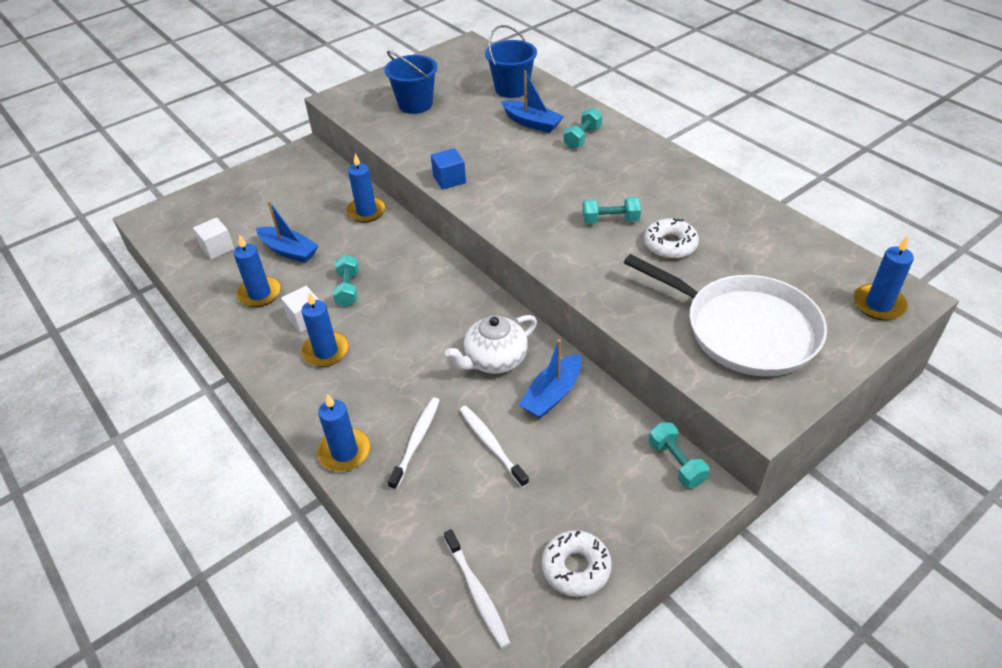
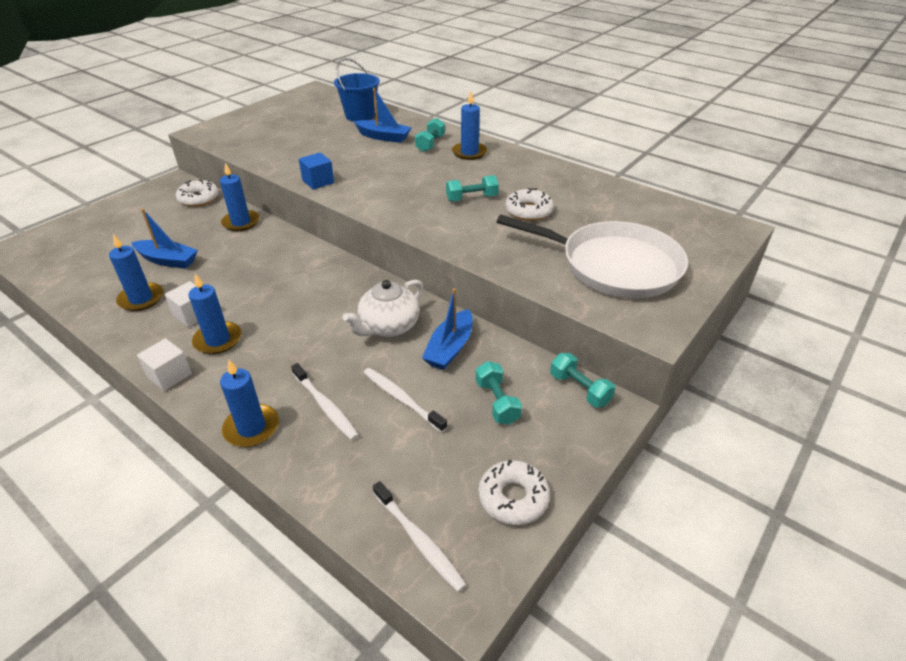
camera: 15 degrees left, 5 degrees down
(217, 248) = (92, 265): white cube -> white cube (169, 375)
(328, 176) = (199, 199): none -> white donut
(348, 289) = (232, 285): turquoise dumbbell -> turquoise dumbbell (497, 402)
(415, 104) = (275, 131): blue bucket -> none
(416, 441) = (325, 406): white toothbrush -> white toothbrush turned 135 degrees clockwise
(878, 304) = (715, 236): blue candle -> blue candle (469, 153)

